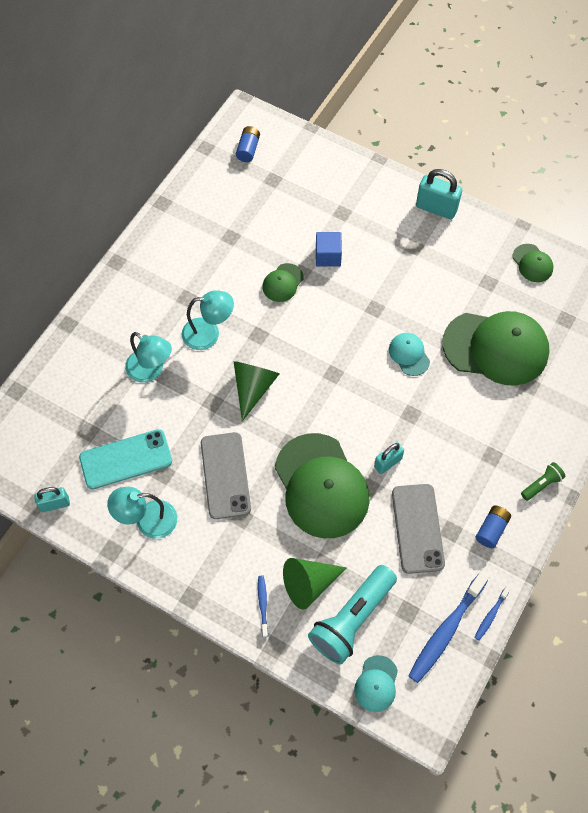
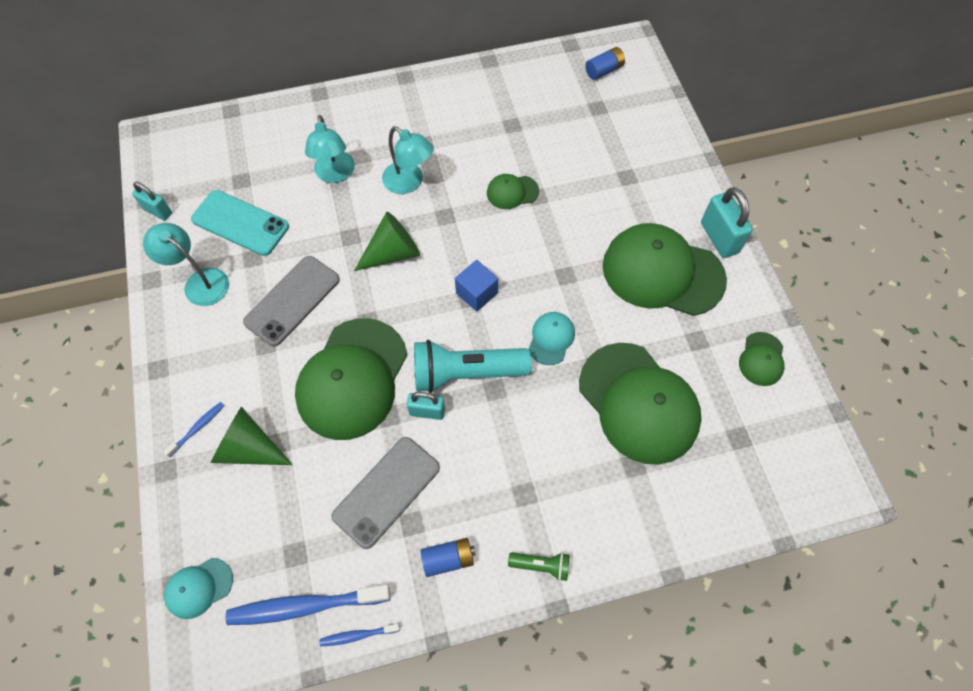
camera: 45 degrees right, 0 degrees up
(328, 256) = (574, 201): blue cube -> blue cube (476, 293)
(352, 619) = (245, 512): turquoise flashlight -> turquoise flashlight (466, 373)
(427, 258) = (662, 272): none -> green cap

